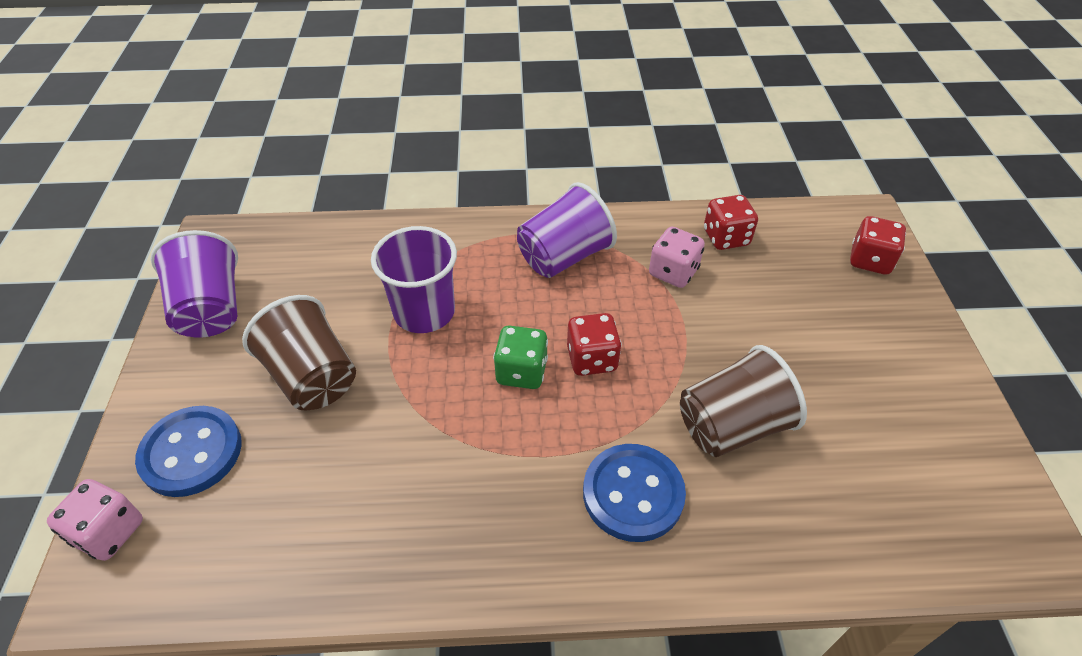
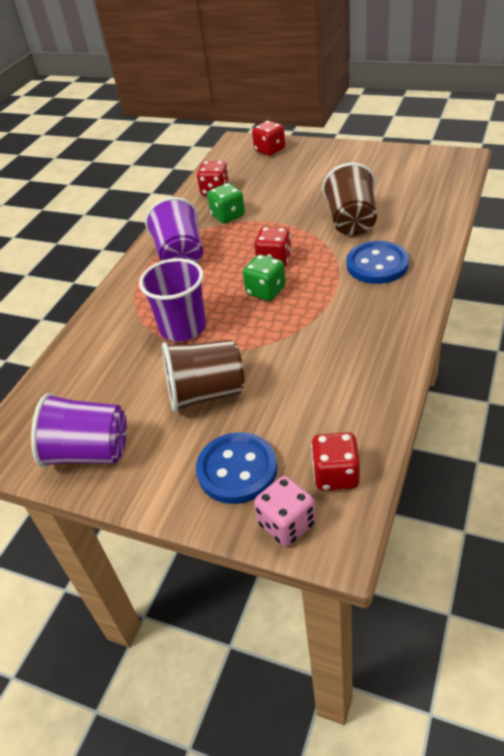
camera: 60 degrees left, 5 degrees down
(186, 563) = (336, 475): none -> red dice
(673, 272) = (228, 216): pink dice -> green dice

